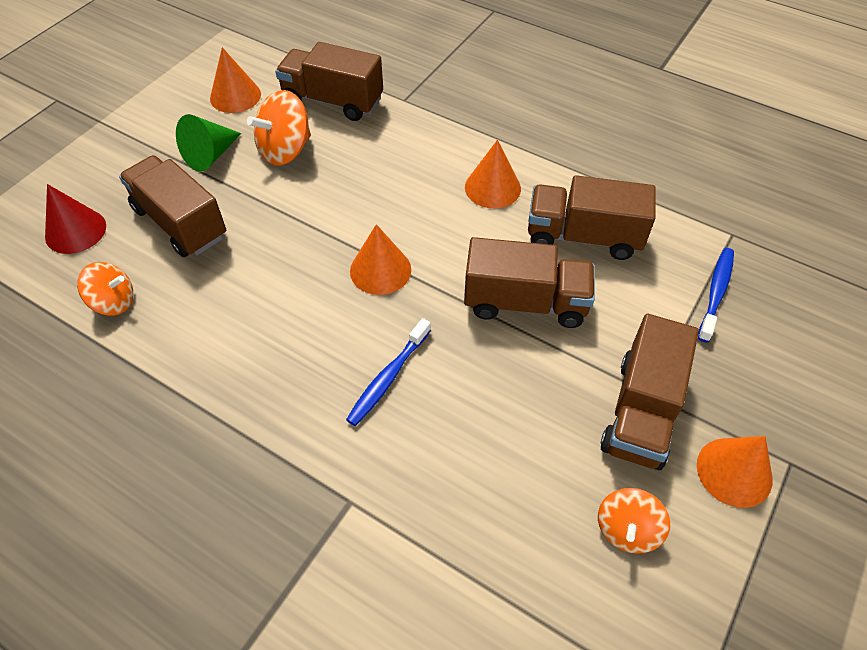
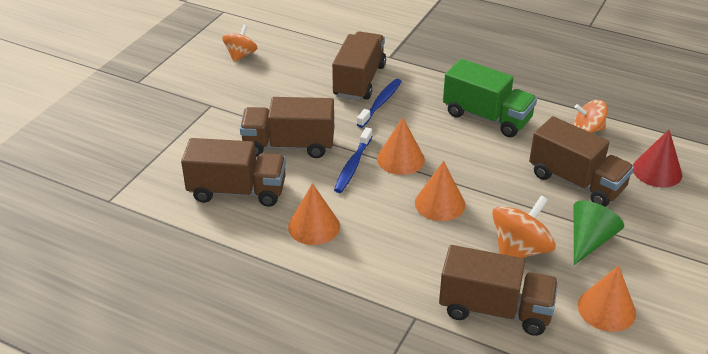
camera: 175 degrees right, 15 degrees down
(240, 336) = (487, 117): none -> green truck
(641, 411) = (220, 97): brown truck -> brown truck (359, 81)
(716, 293) = (143, 159): blue toothbrush -> blue toothbrush (352, 166)
(734, 472) = (173, 77): orange cone -> orange cone (440, 203)

